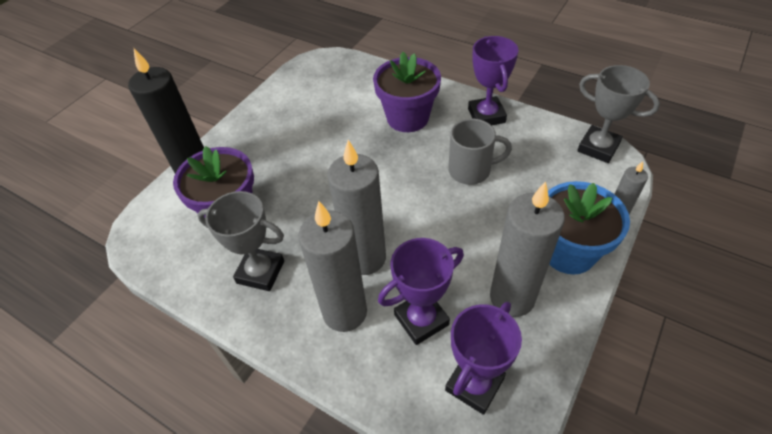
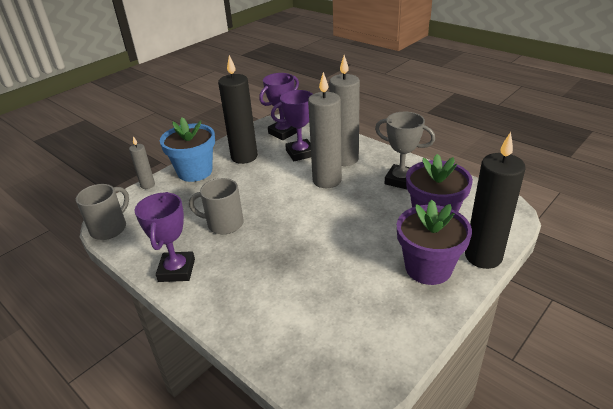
camera: 170 degrees left, 15 degrees down
(407, 118) = (255, 280): purple flower pot -> purple flower pot (428, 268)
(512, 297) = (244, 157): grey candle -> black candle
(598, 147) = (110, 228): grey trophy -> grey mug

